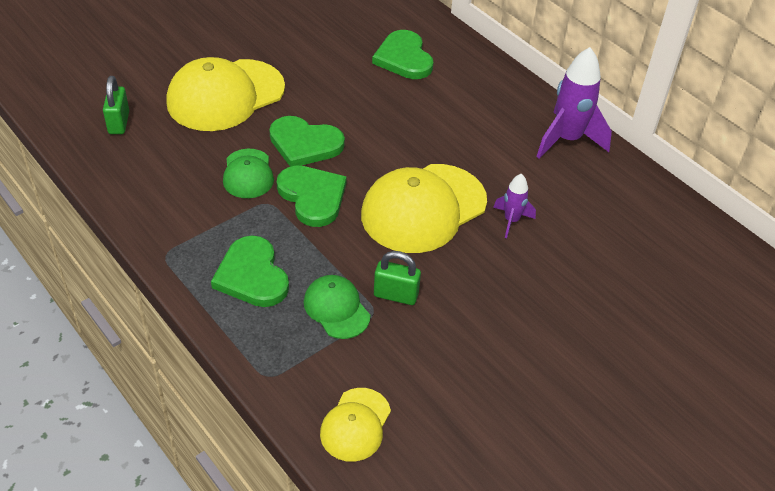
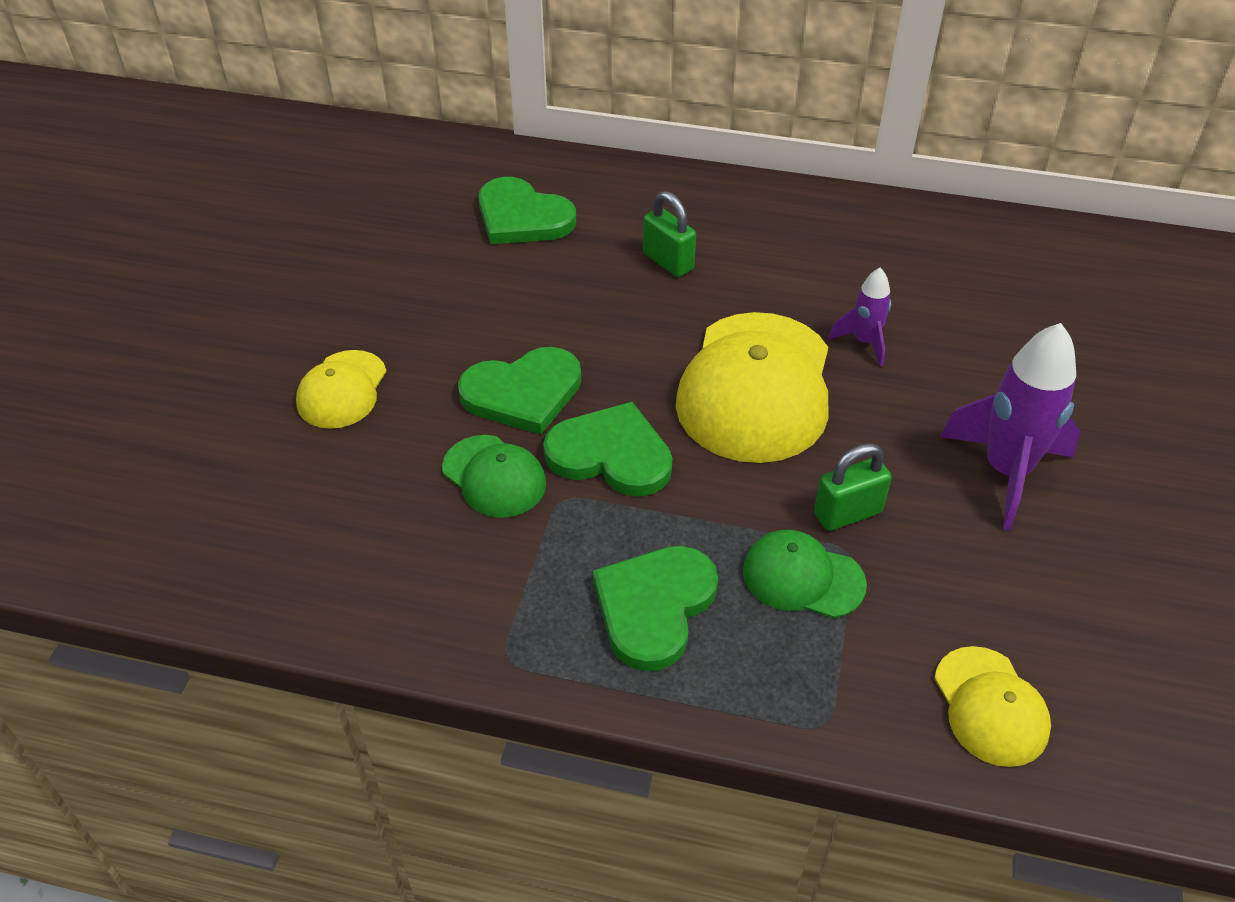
camera: 35 degrees left, 0 degrees up
(119, 123) = (225, 517): green padlock -> green padlock (668, 261)
(225, 95) = (342, 390): yellow cap -> yellow cap, size x0.52
(252, 275) = (654, 607): green heart -> green heart turned 90 degrees clockwise
(567, 140) = (813, 215): purple rocket -> purple rocket (1006, 472)

